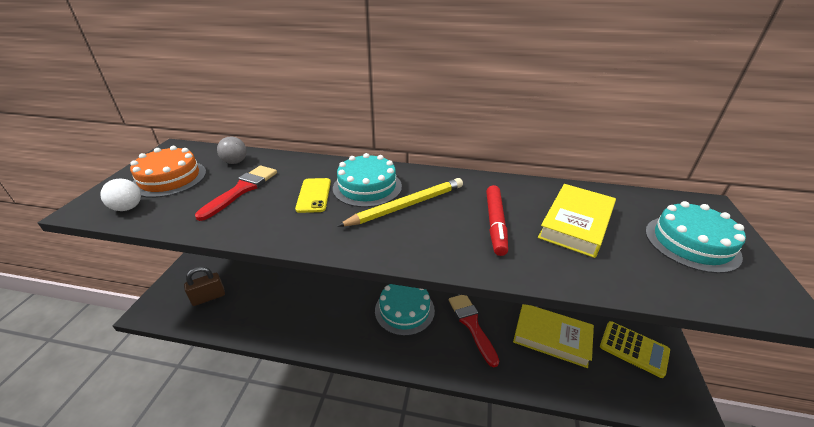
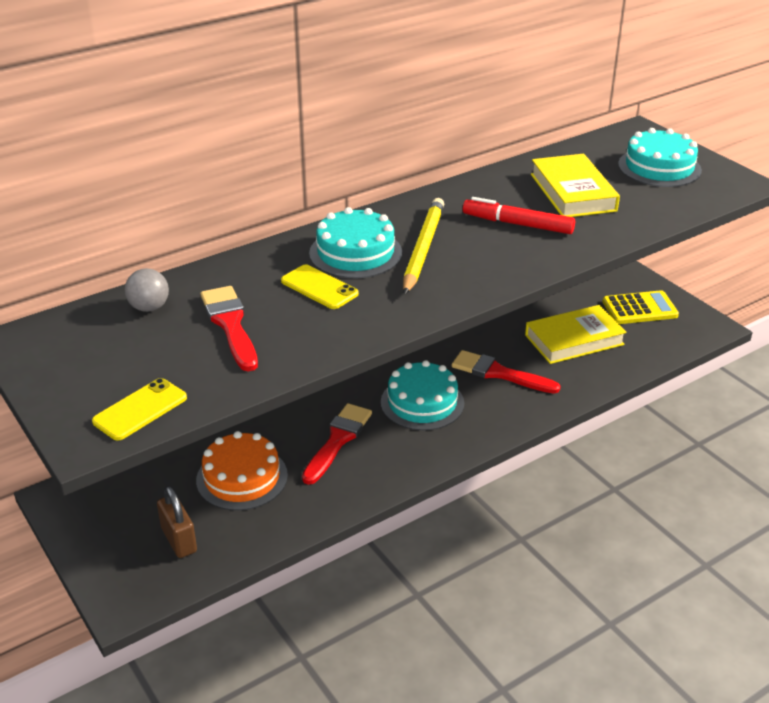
camera: 45 degrees left, 0 degrees up
(128, 208) = (140, 409): white ball -> yellow phone
(170, 178) = (110, 364): orange cake -> orange cake (242, 477)
(208, 297) = (179, 540): brown padlock -> brown padlock turned 45 degrees counterclockwise
(336, 299) = (338, 440): none -> red brush
(495, 224) = (517, 224): red marker -> red marker turned 150 degrees clockwise

